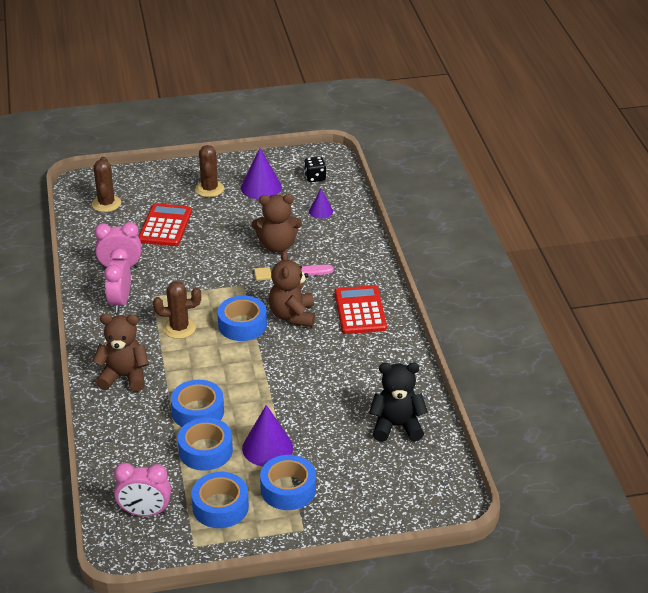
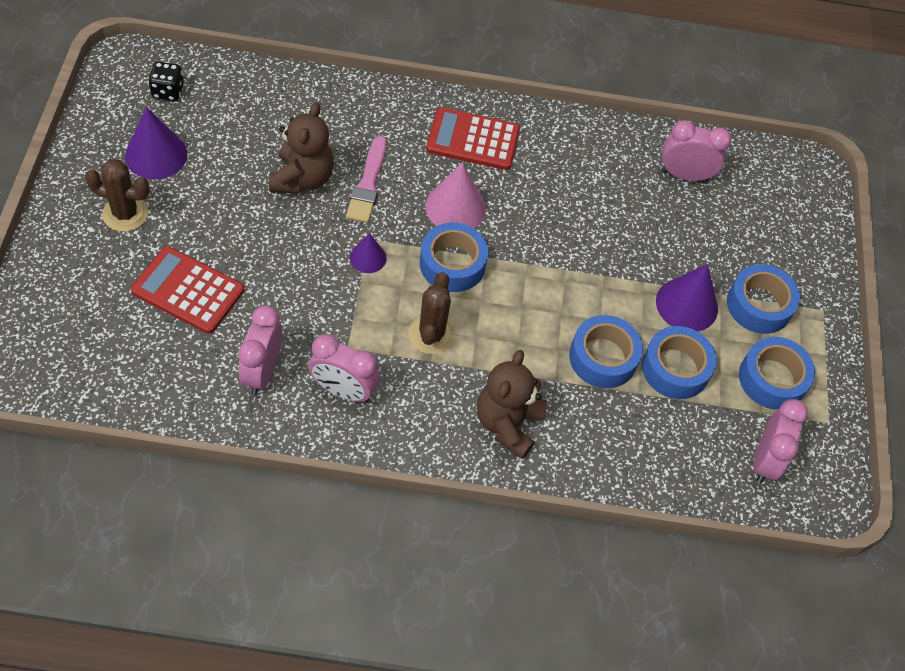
camera: 80 degrees left, 20 degrees up
(106, 204) = (87, 351): brown cactus -> none
(292, 316) = (455, 207): brown teddy bear -> pink cone
(321, 211) = (249, 110): purple cone -> purple cone (368, 257)
(397, 426) = (684, 175): black teddy bear -> pink clock

